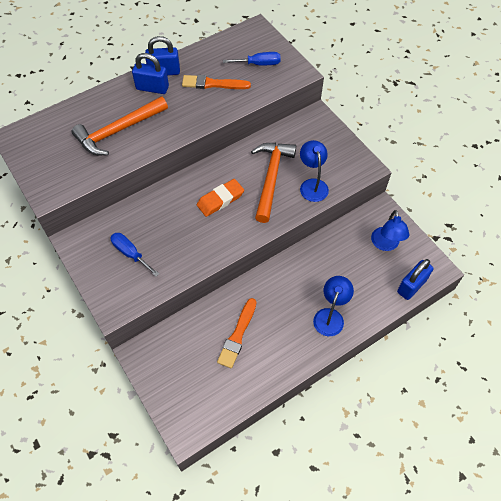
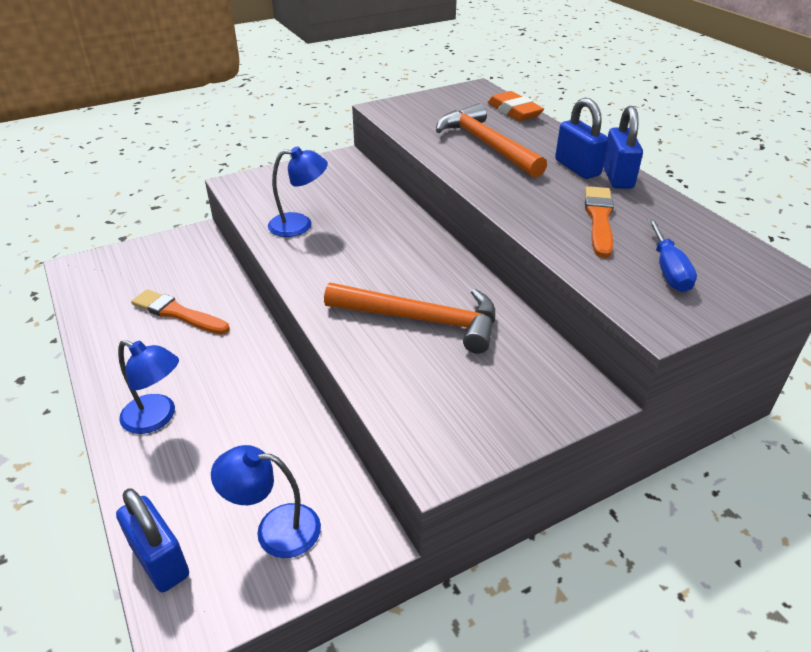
camera: 95 degrees right, 20 degrees down
(130, 253) = (311, 193): blue screwdriver -> none
(152, 88) = (577, 168): blue padlock -> blue padlock turned 45 degrees counterclockwise
(220, 200) = (384, 264): orange eraser -> orange eraser (514, 111)
(312, 185) = (399, 371): blue lamp -> blue lamp (300, 225)

